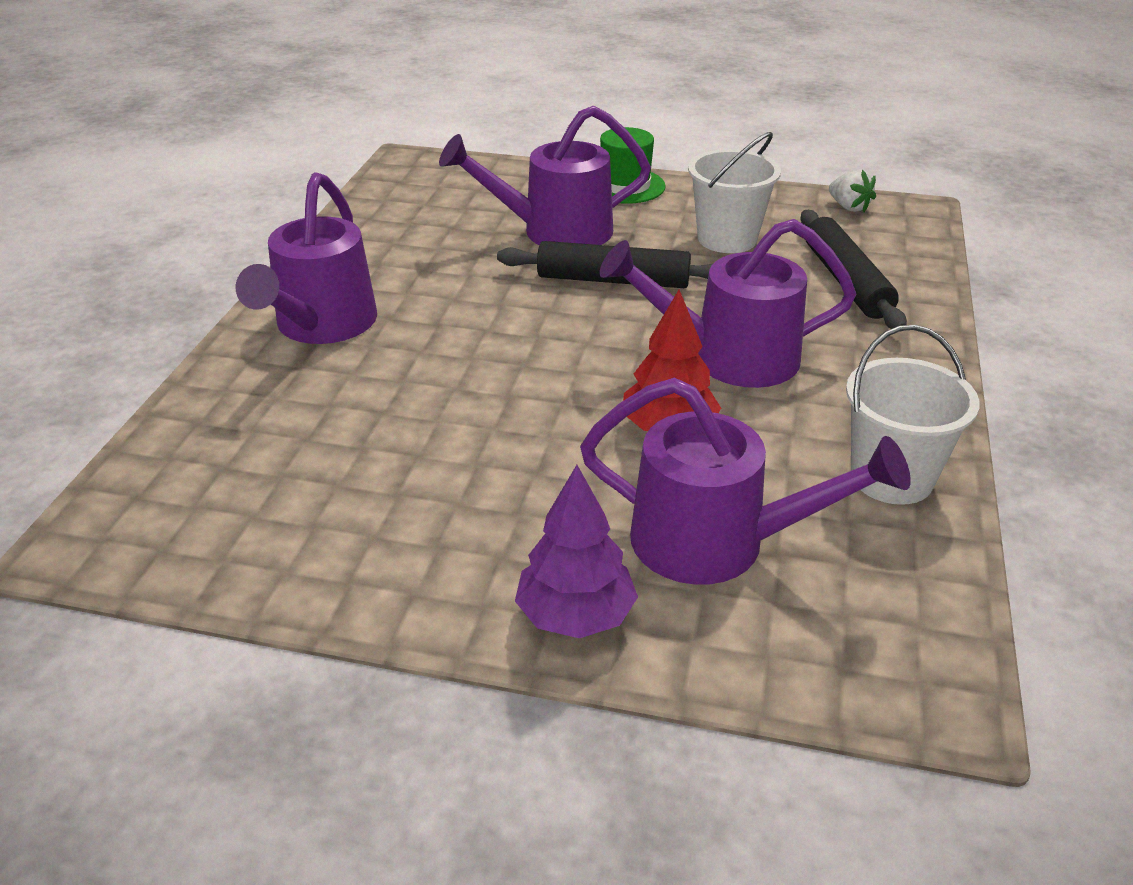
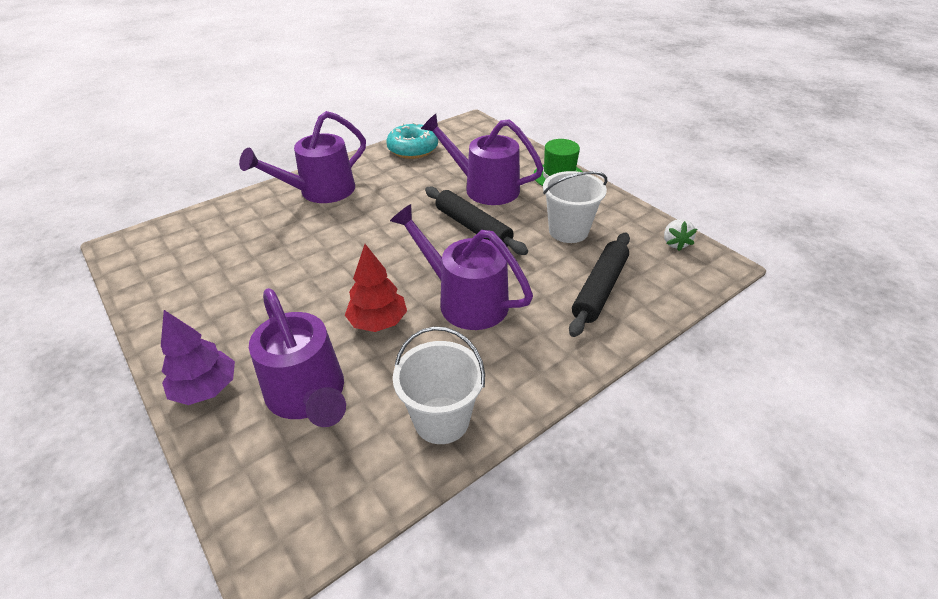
camera: 40 degrees right, 5 degrees up
(376, 222) = (413, 149): none -> turquoise donut

